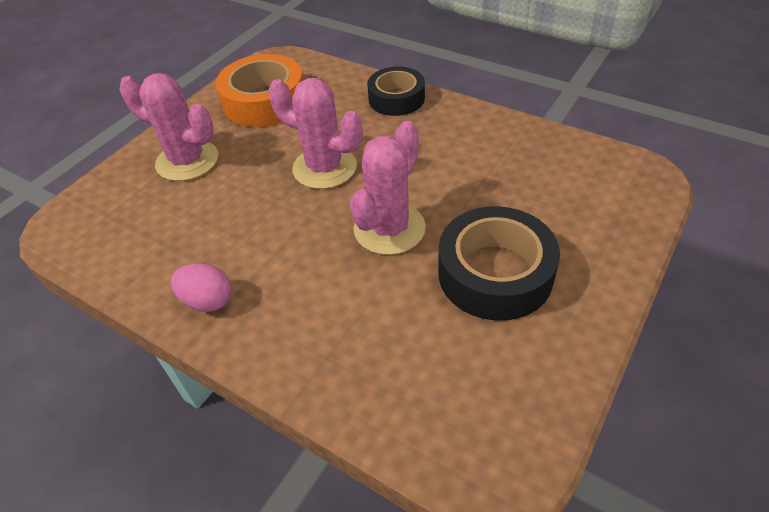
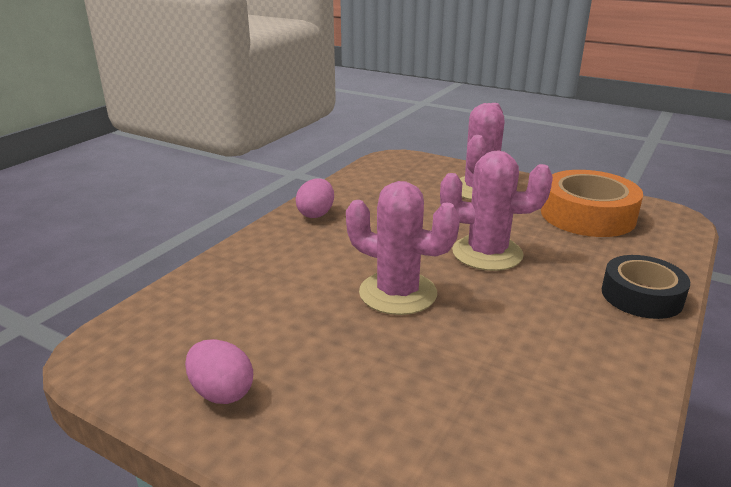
camera: 85 degrees right, 20 degrees down
(324, 168) = (487, 253): pink cactus -> pink cactus turned 75 degrees clockwise
(495, 273) = (327, 363): black tape -> none
(543, 343) = (221, 392): none -> pink egg

